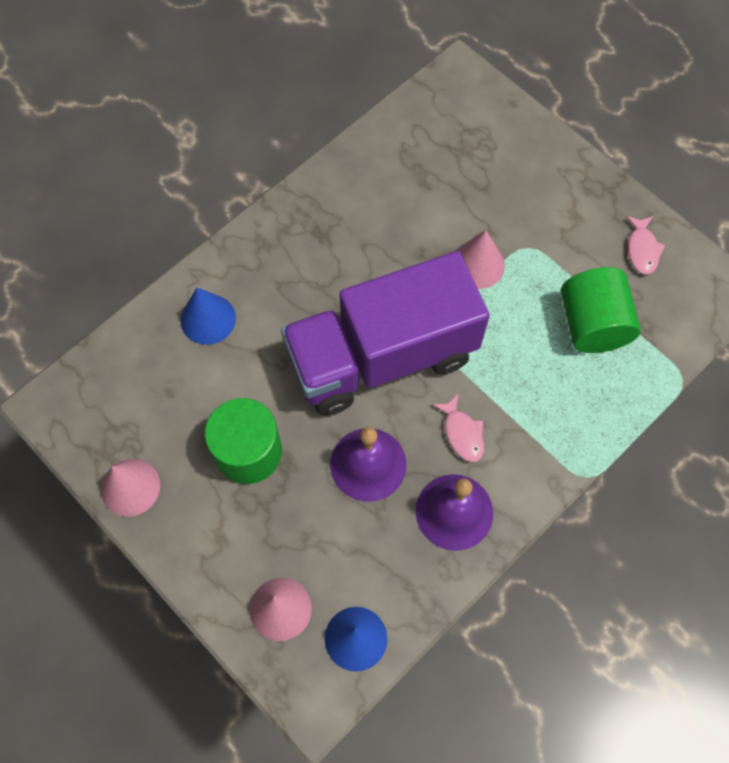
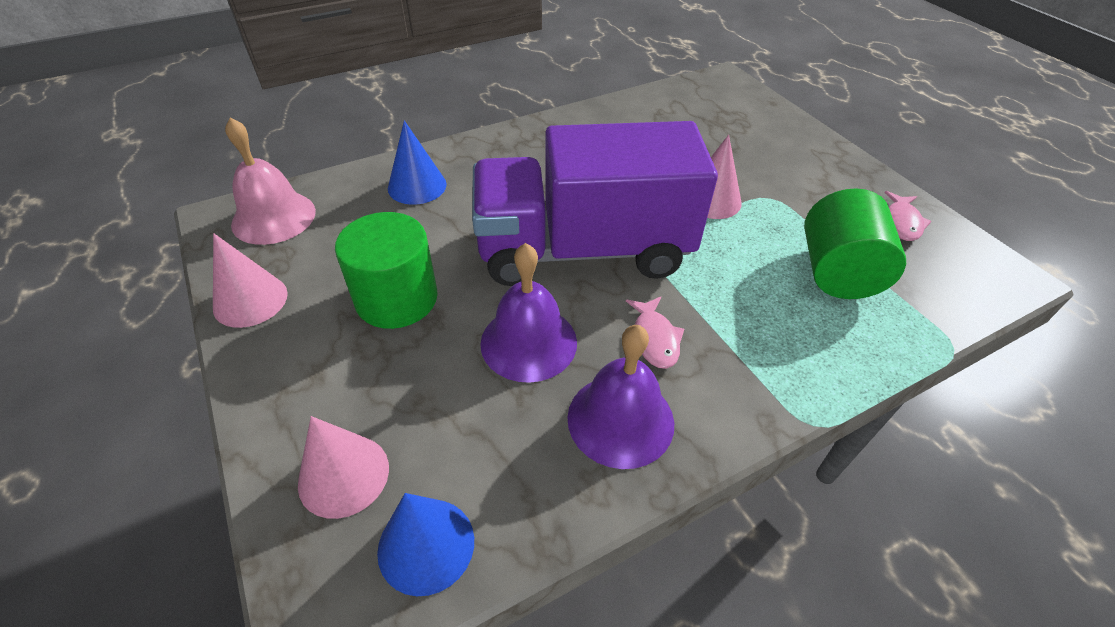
camera: 15 degrees right, 20 degrees down
(97, 393) = (274, 217): none -> pink bell

